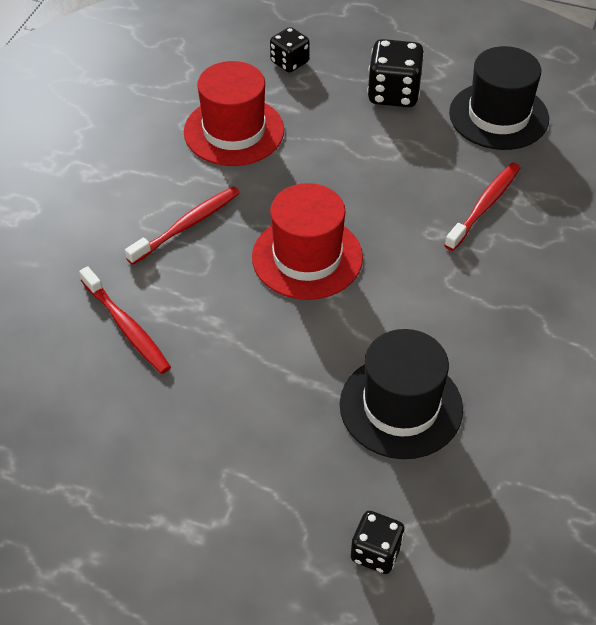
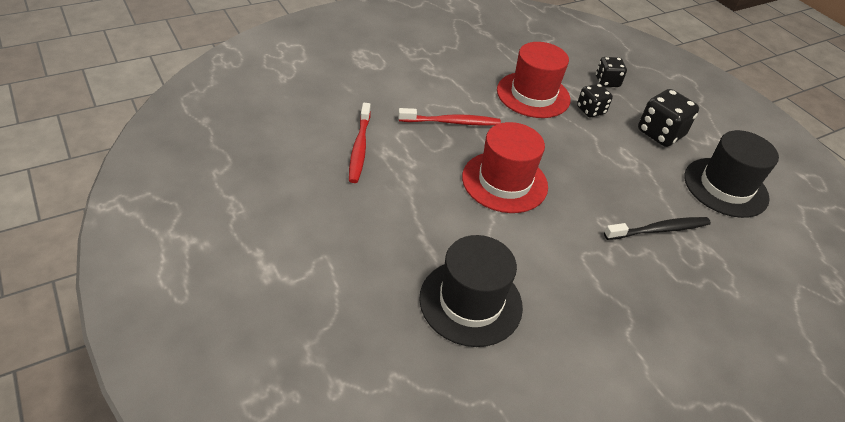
camera: 35 degrees right, 5 degrees down
(376, 552) = (356, 373): black dice -> black dice (590, 110)
(484, 206) = (659, 230): red toothbrush -> black toothbrush

